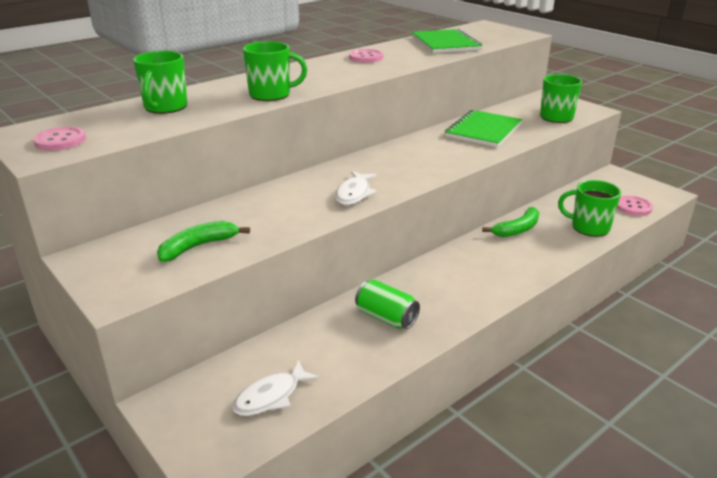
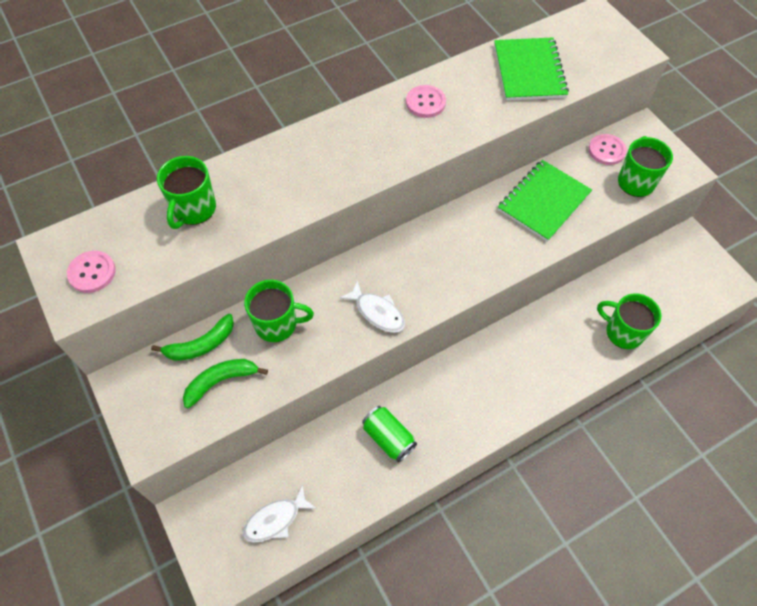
camera: 10 degrees right, 30 degrees up
(271, 95) = (304, 193): green mug -> green mug (277, 324)
(354, 194) = (377, 312): white fish -> white fish turned 75 degrees counterclockwise
(517, 229) = (548, 324): green banana -> green banana (201, 345)
(633, 207) = (684, 303): pink button -> pink button (606, 150)

